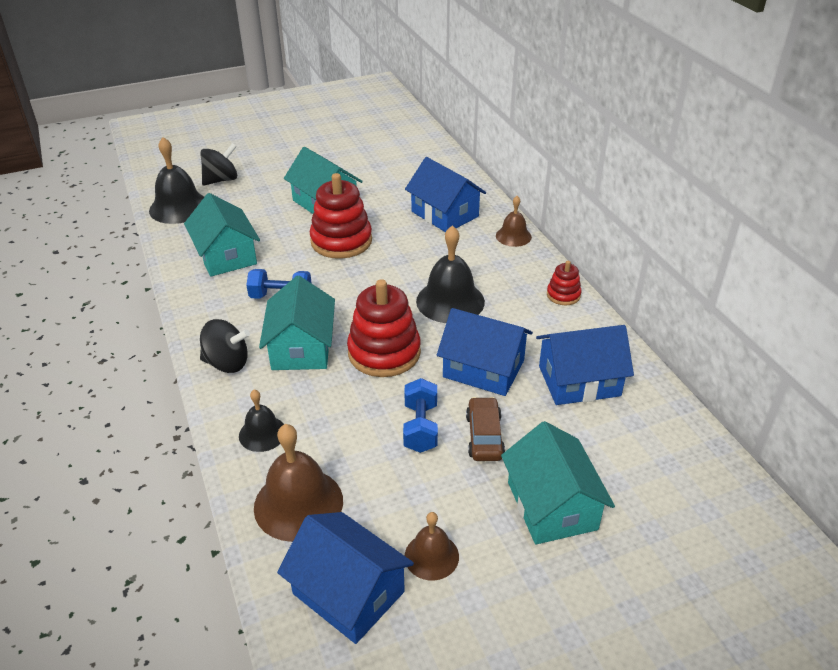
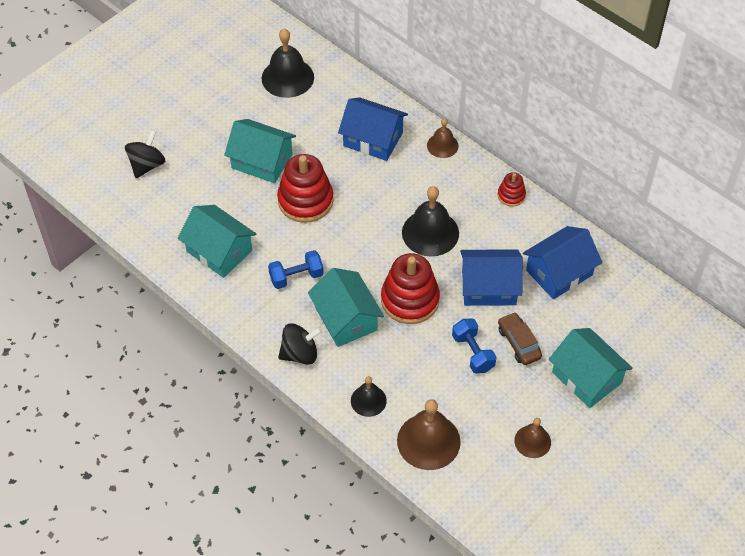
camera: 25 degrees left, 15 degrees up
(179, 207) = (134, 212): black bell -> black bell (287, 77)
(348, 592) = (497, 484): blue house -> none

